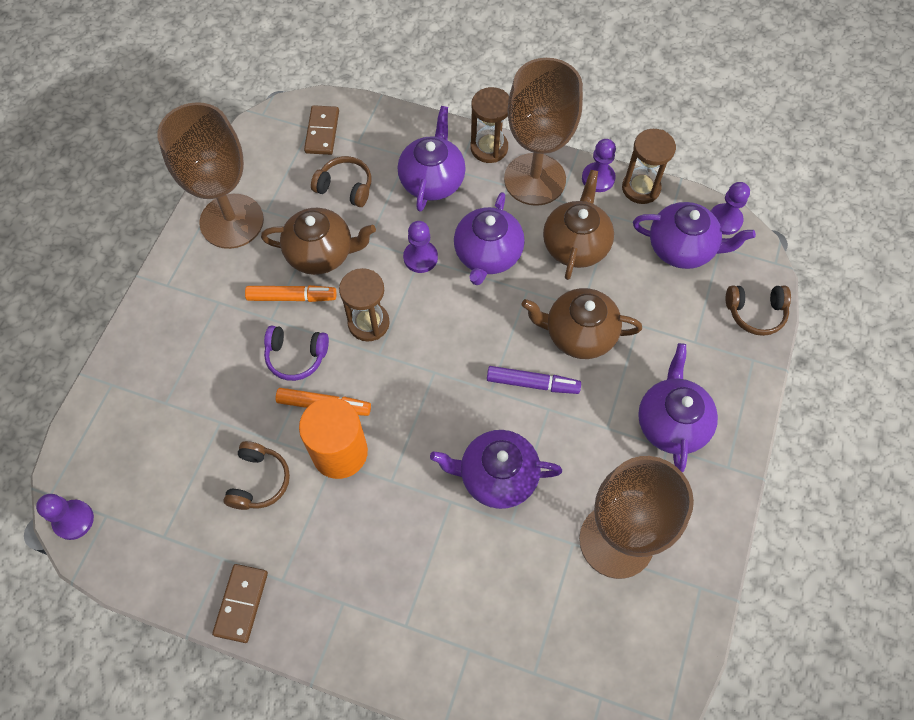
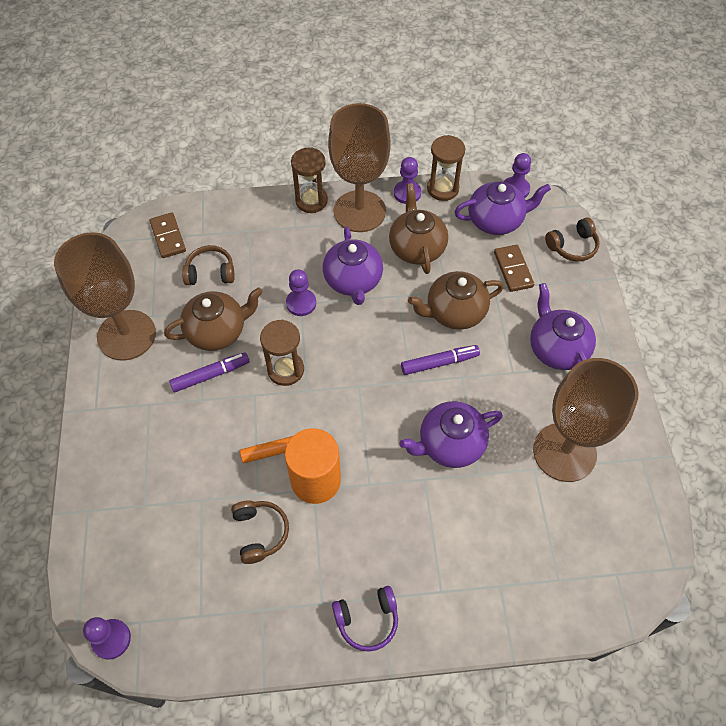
camera: 25 degrees left, 5 degrees down
(241, 603) = (297, 638): brown domino -> brown domino (513, 269)
(292, 297) = (211, 375): orange marker -> purple marker
(296, 356) = (239, 420): purple headphones -> purple headphones (367, 620)
(432, 180) = (279, 241): purple teapot -> none

